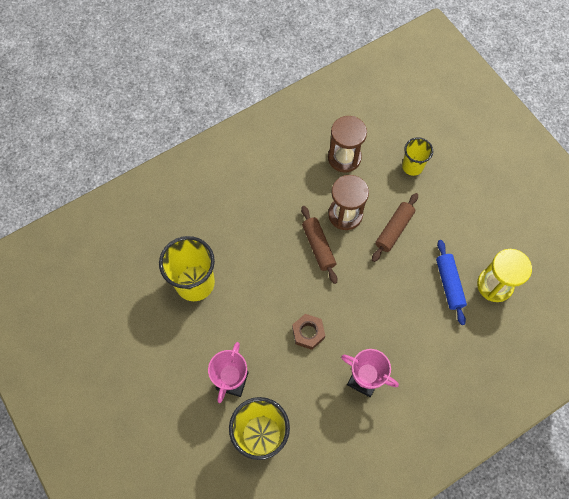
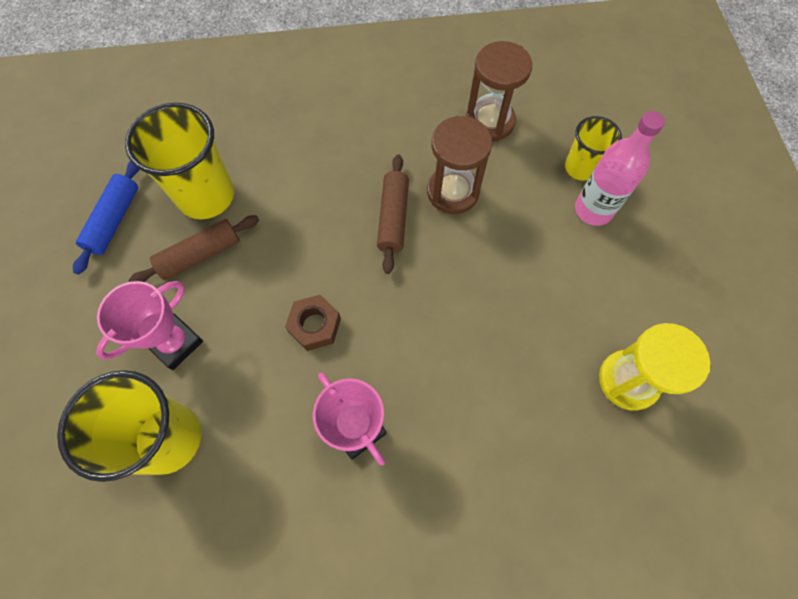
camera: 25 degrees right, 0 degrees up
(394, 230) = (511, 239): brown rolling pin -> brown rolling pin (200, 255)
(432, 191) = (593, 210): none -> pink bottle
(449, 284) = (557, 348): blue rolling pin -> blue rolling pin (114, 220)

